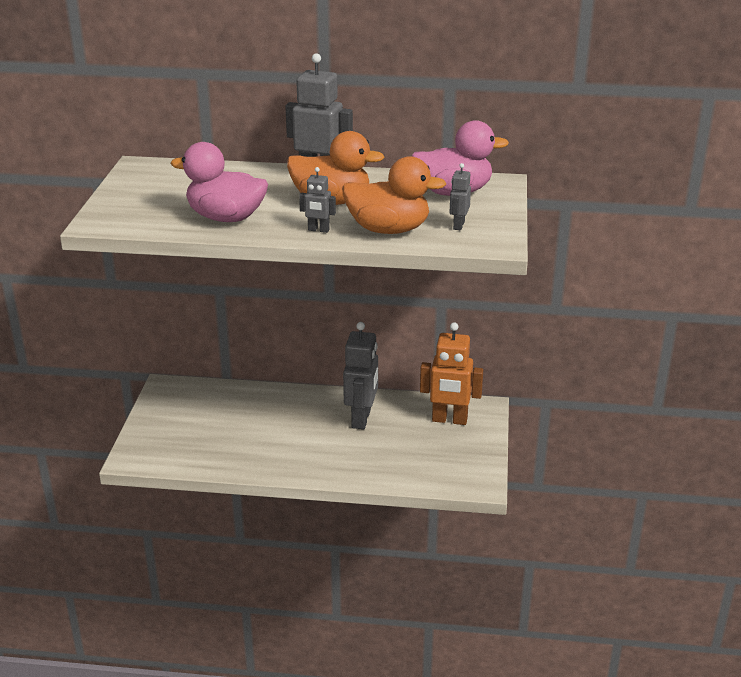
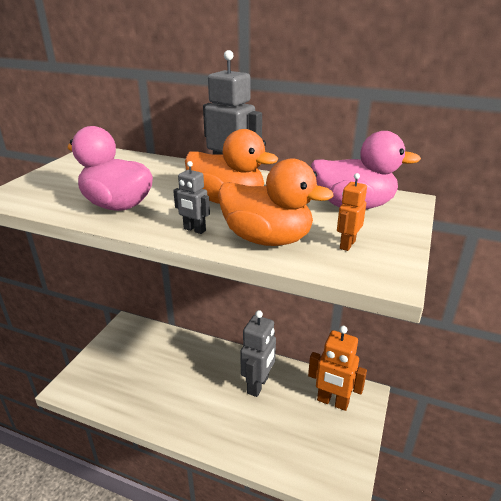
camera: 15 degrees right, 0 degrees up
(458, 225) = (347, 244): grey robot -> orange robot

